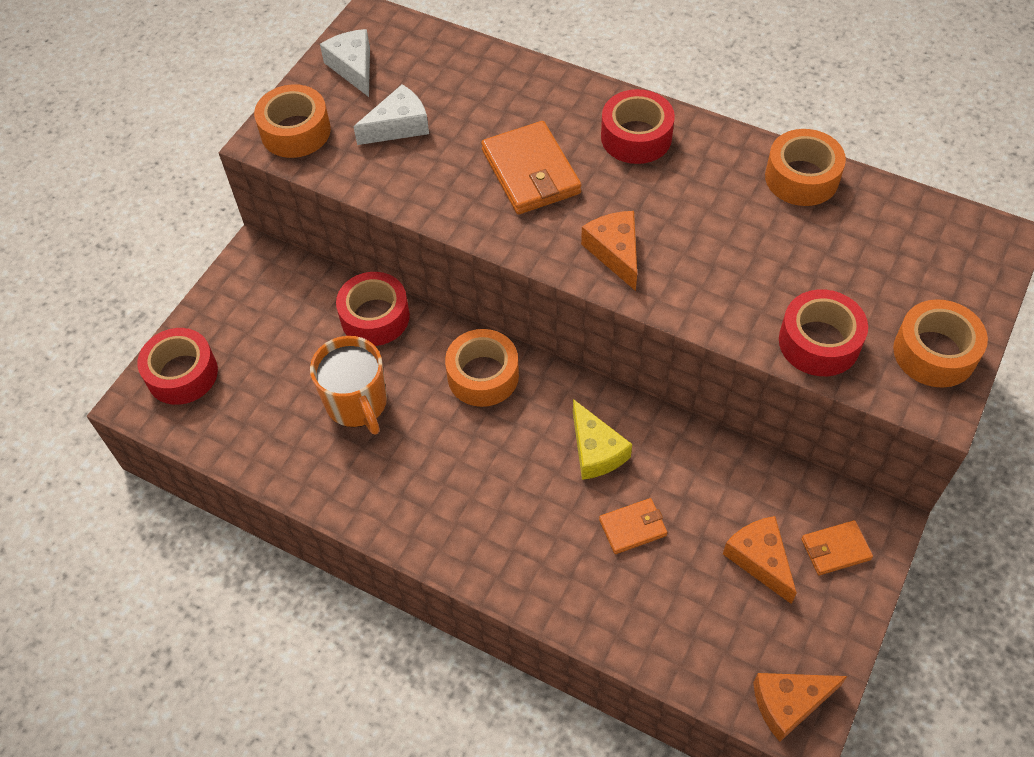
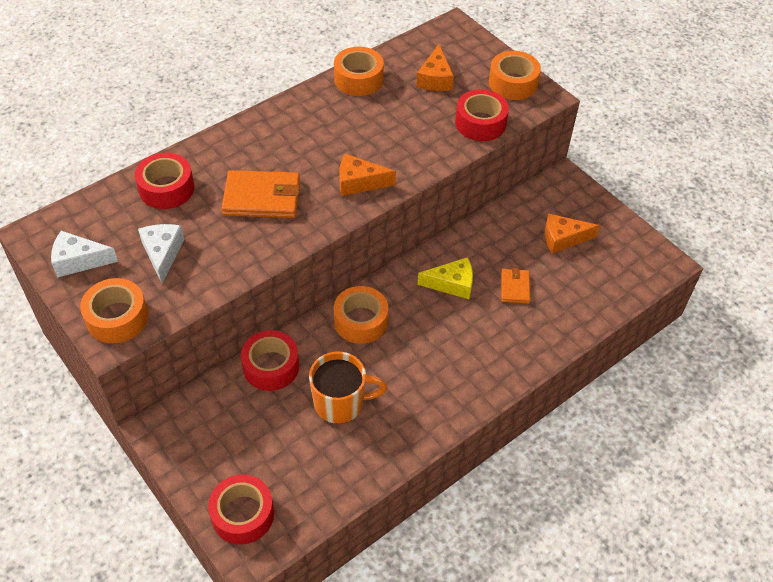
camera: 70 degrees left, 5 degrees down
(636, 137) = (271, 136): red tape -> red tape (166, 188)
(789, 704) = (654, 264): orange cheese -> orange cheese (435, 79)
(835, 549) = (571, 204): orange wallet -> none

